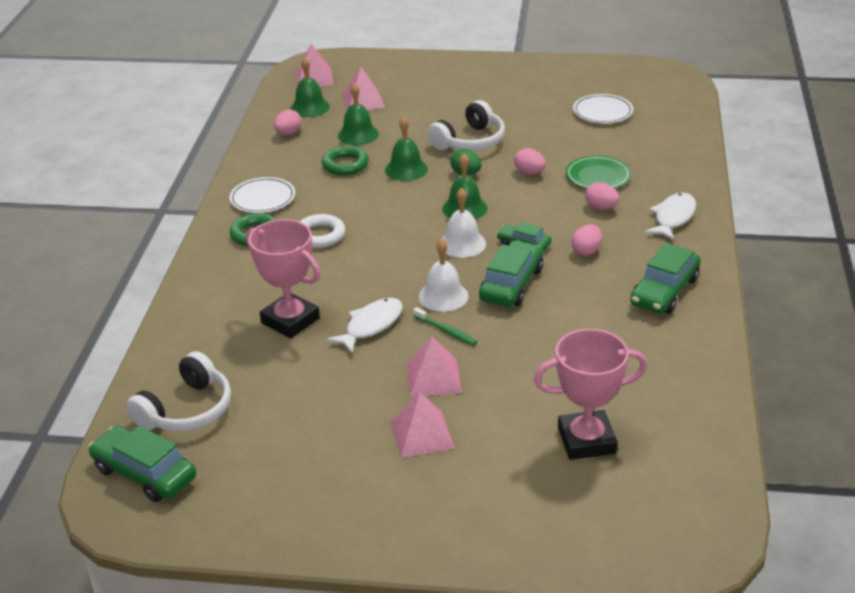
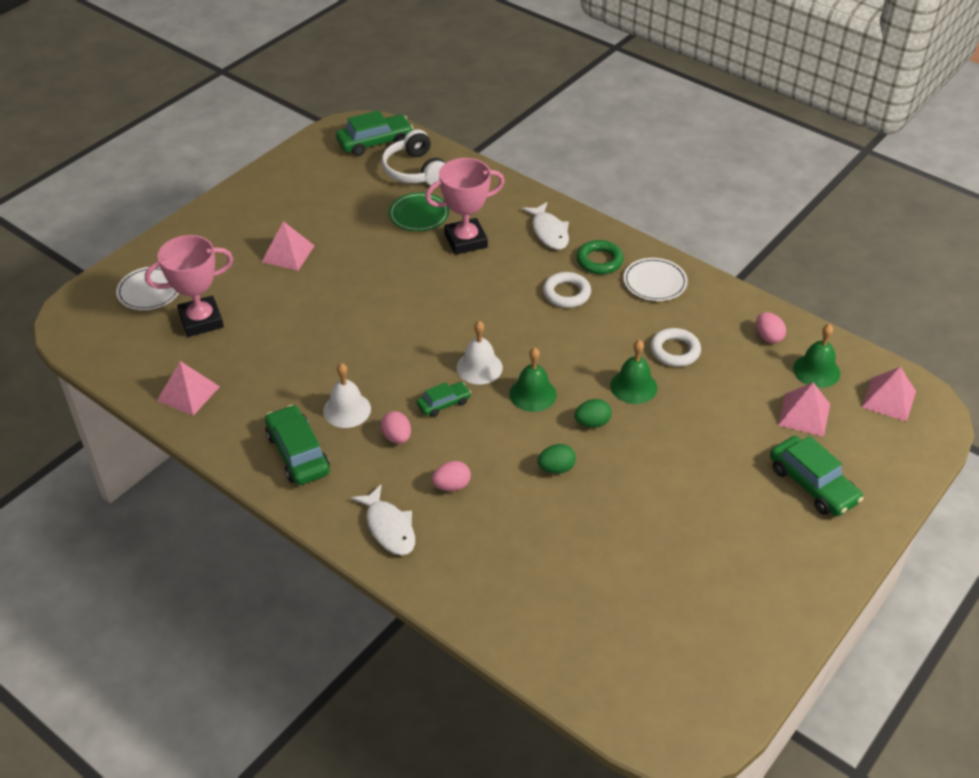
camera: 120 degrees right, 10 degrees up
(345, 165) = (675, 351): green ring -> white ring
(358, 134) = (730, 382): green bell -> none
(371, 325) = (421, 275): white fish -> white fish (549, 232)
(433, 378) = (334, 281): pink pyramid -> pink pyramid (188, 393)
(443, 296) = (419, 325): white bell -> white bell (347, 410)
(446, 331) = (377, 308): green toothbrush -> none
(470, 141) = (653, 455): white headphones -> none
(512, 284) = (397, 369): green car -> green car (812, 484)
(529, 173) = (556, 468): pink egg -> green egg
(586, 440) = (201, 320): pink trophy -> pink trophy turned 45 degrees clockwise
(598, 176) = (506, 516): green plate -> green plate (419, 215)
(602, 112) = (635, 600): white plate -> white plate (150, 291)

